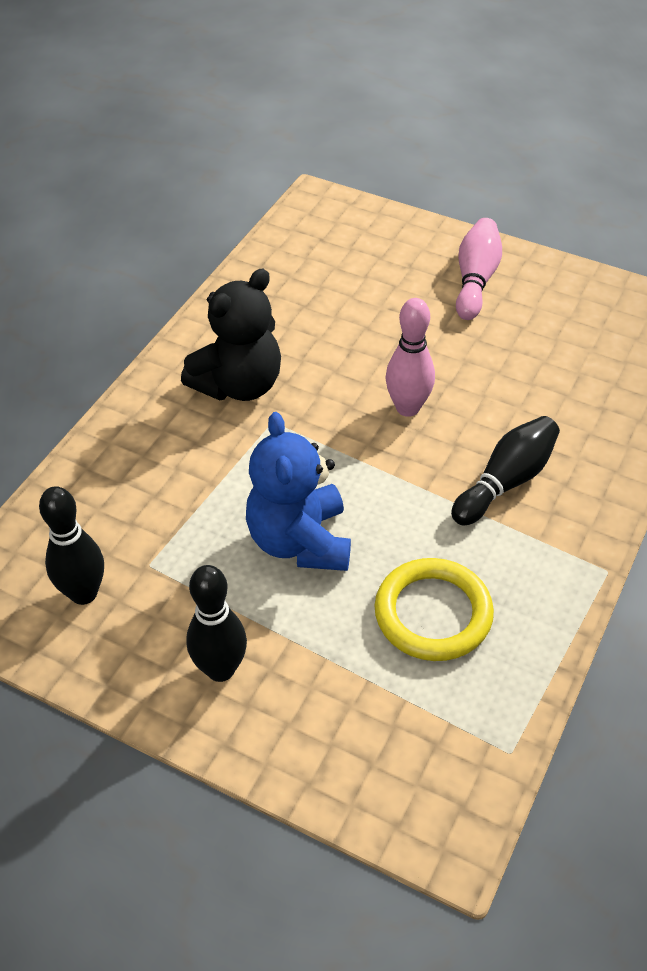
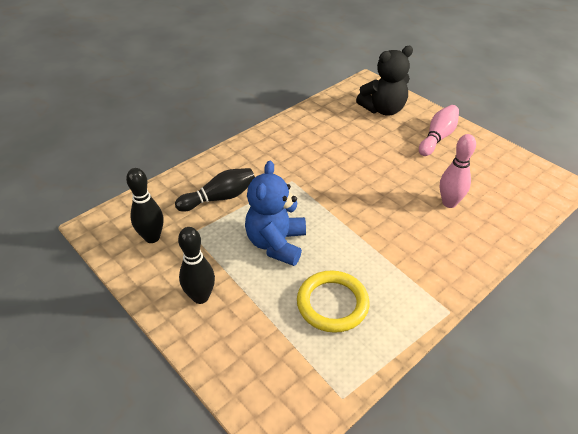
camera: 20 degrees right, 5 degrees down
(239, 385) = (283, 159): black teddy bear -> black teddy bear (383, 109)
(407, 408) = (369, 192): pink bowling pin -> pink bowling pin (449, 203)
(505, 482) = (408, 245): black bowling pin -> black bowling pin (219, 198)

